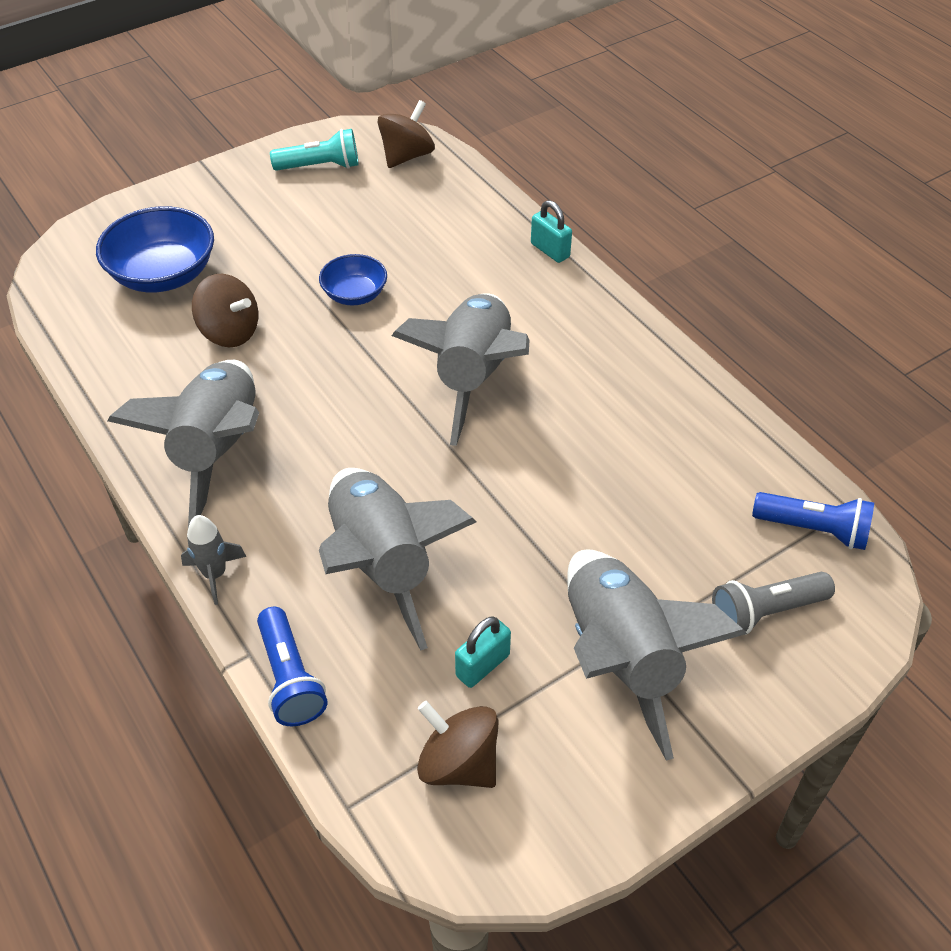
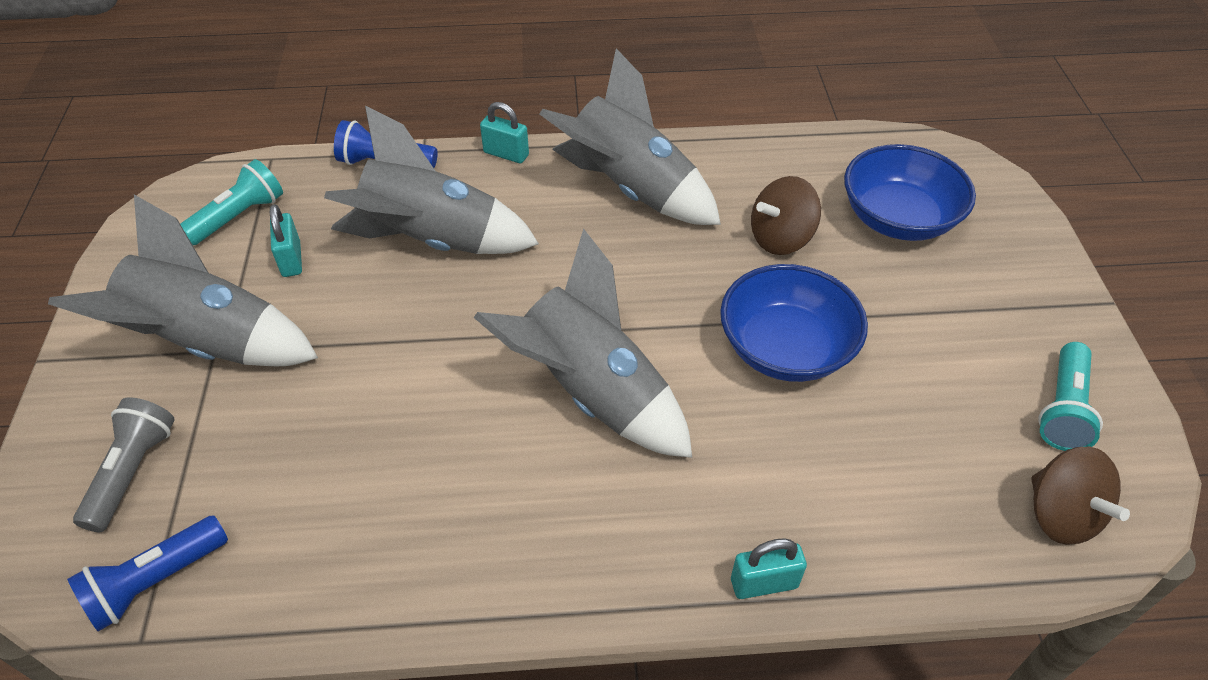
camera: 120 degrees right, 0 degrees up
(215, 574) = (506, 154): grey rocket -> turquoise padlock
(355, 294) = (785, 349): blue bowl -> blue bowl, size x1.72
(458, 763) = (239, 217): brown spinning top -> turquoise flashlight

